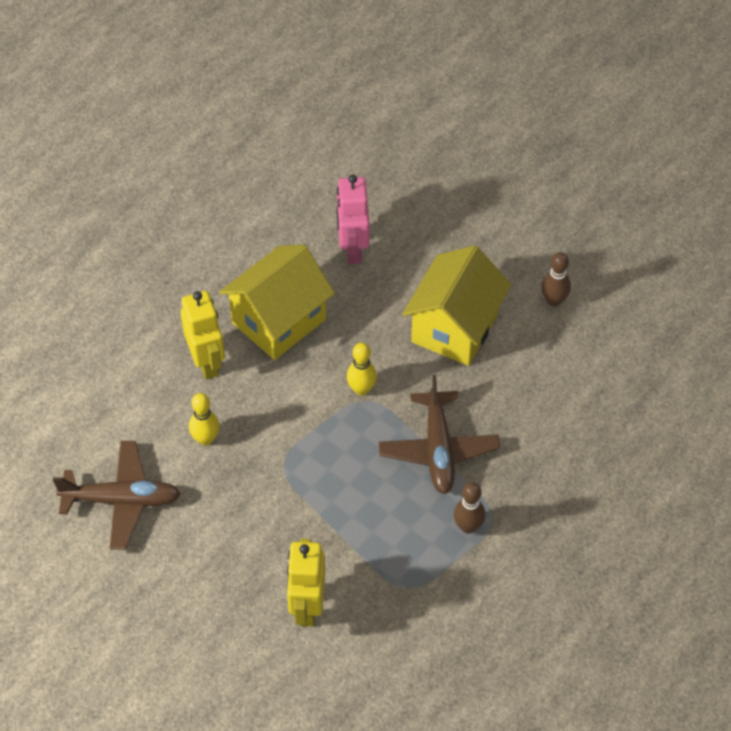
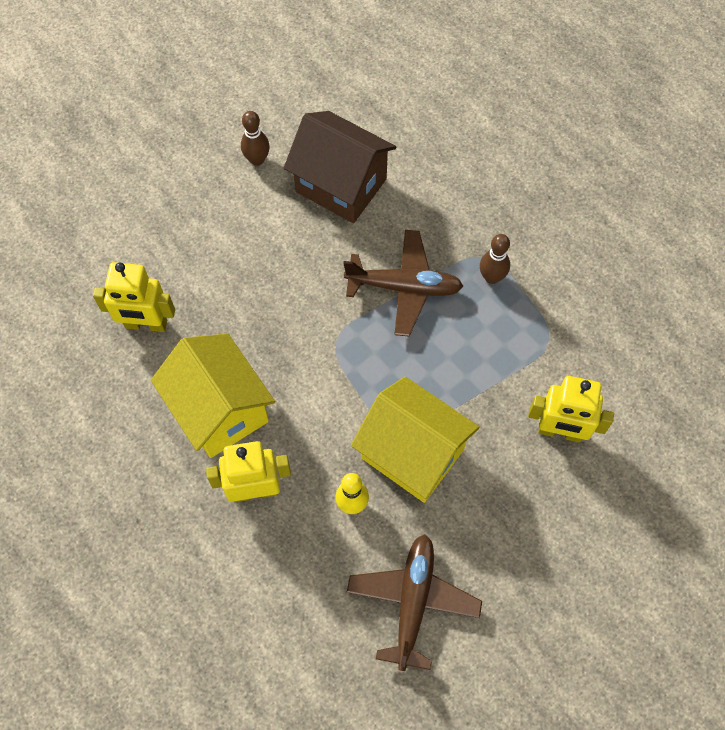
camera: 80 degrees left, 10 degrees up
(352, 248) = (146, 324): pink robot -> yellow robot
(361, 389) = (322, 344): yellow bowling pin -> none
(454, 327) = (268, 248): yellow house -> yellow house (412, 453)
(543, 377) = (341, 185): none -> brown house

